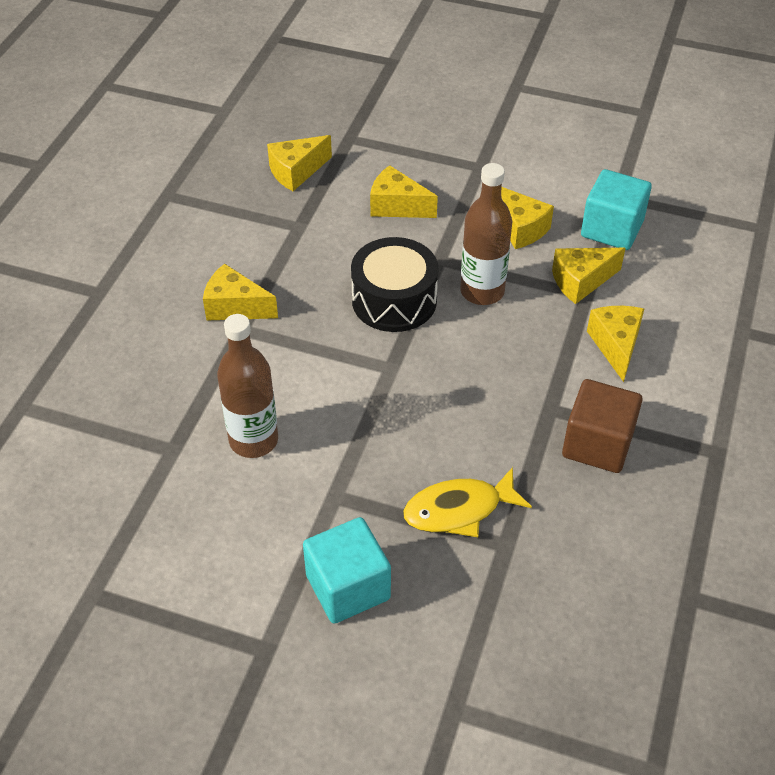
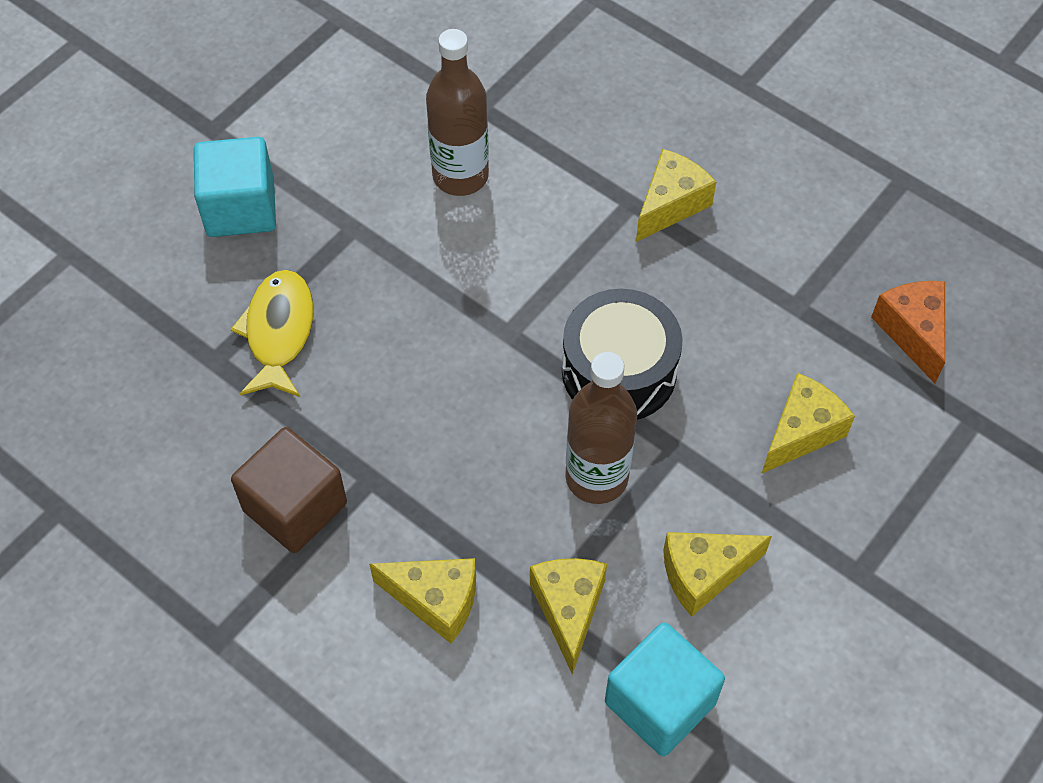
camera: 110 degrees right, 10 degrees up
(296, 172) = (912, 332): yellow cheese -> orange cheese

